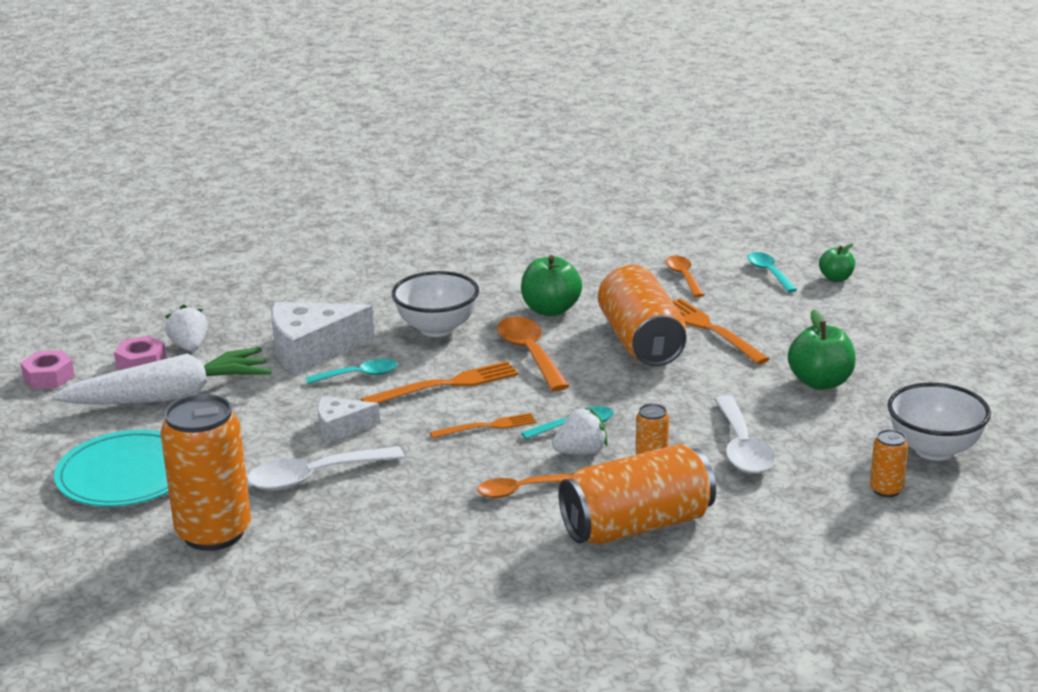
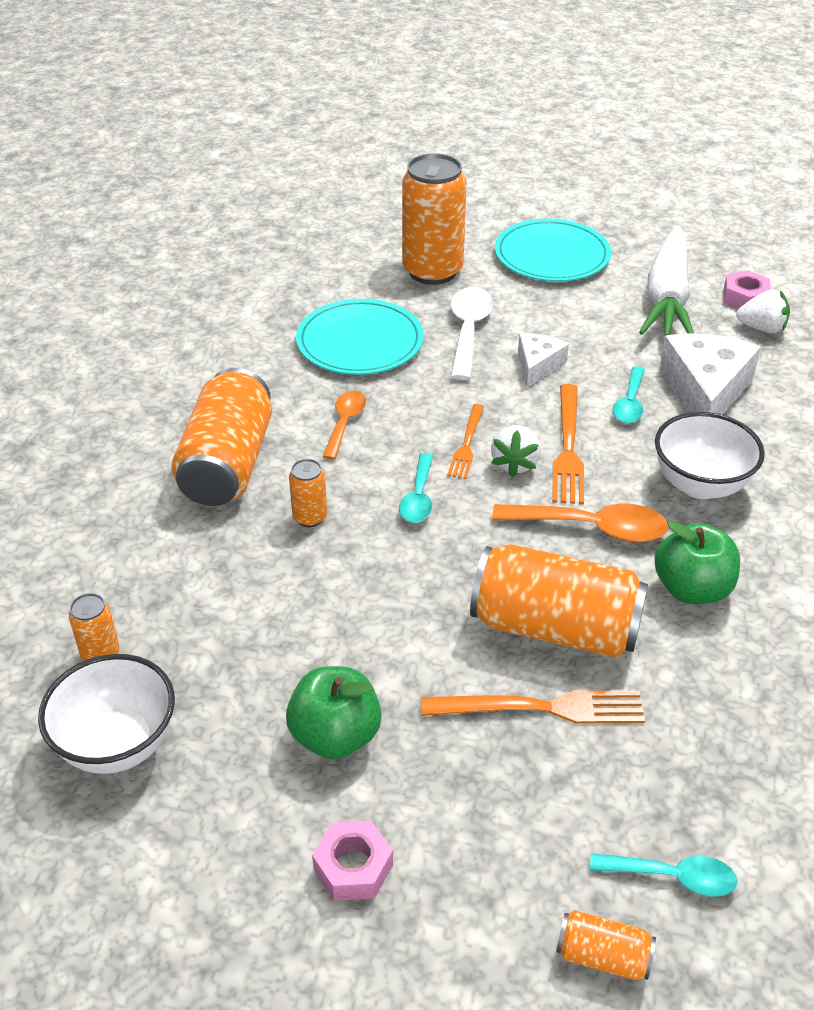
camera: 120 degrees right, 15 degrees up
(49, 377) = (749, 253): pink nut -> pink nut (353, 867)
(387, 529) = (360, 342): none -> turquoise plate
(581, 452) = (369, 482): white strawberry -> white strawberry (515, 463)
(683, 277) = (715, 765): orange spoon -> none
(742, 447) = (273, 592): white spoon -> none
(836, 278) = (602, 956): green apple -> orange can

